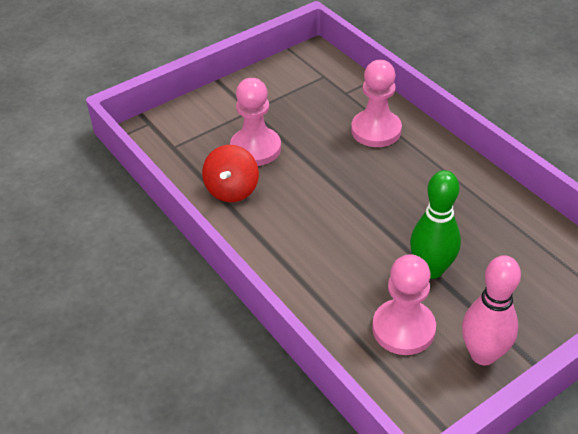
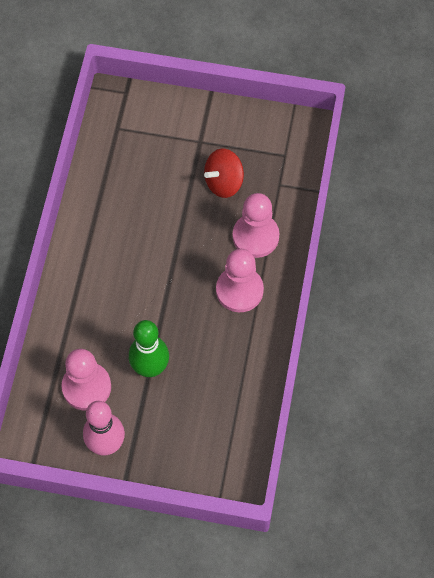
camera: 45 degrees right, 20 degrees up
(232, 190) = (111, 198): red spinning top -> red spinning top (223, 182)
(255, 148) = (163, 178): pink pawn -> pink pawn (239, 290)

